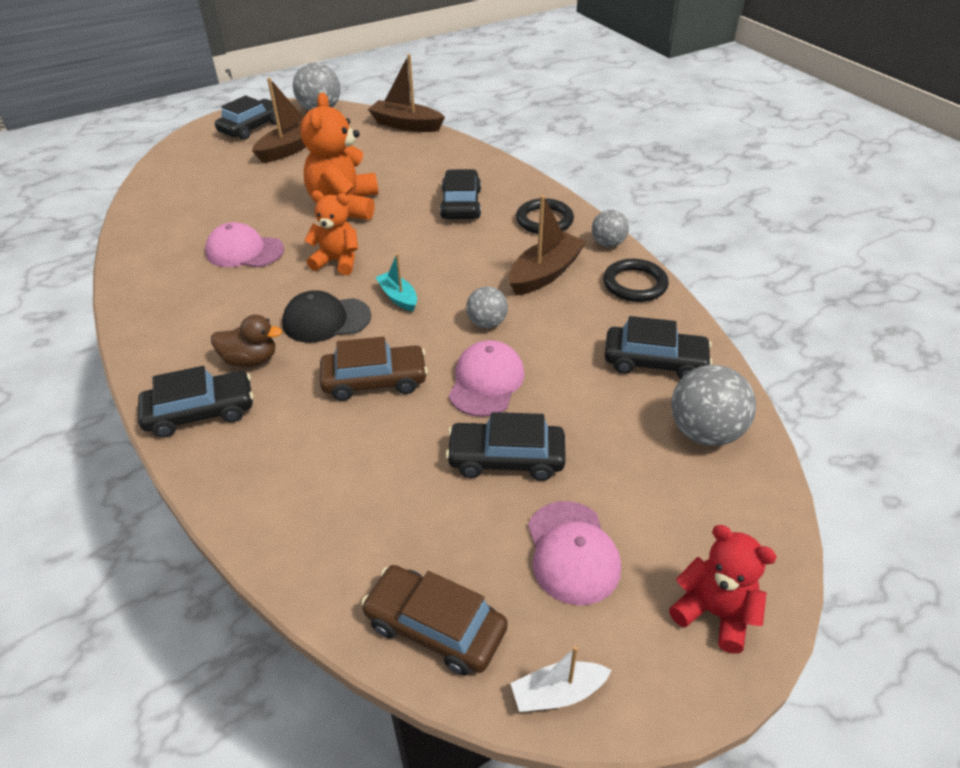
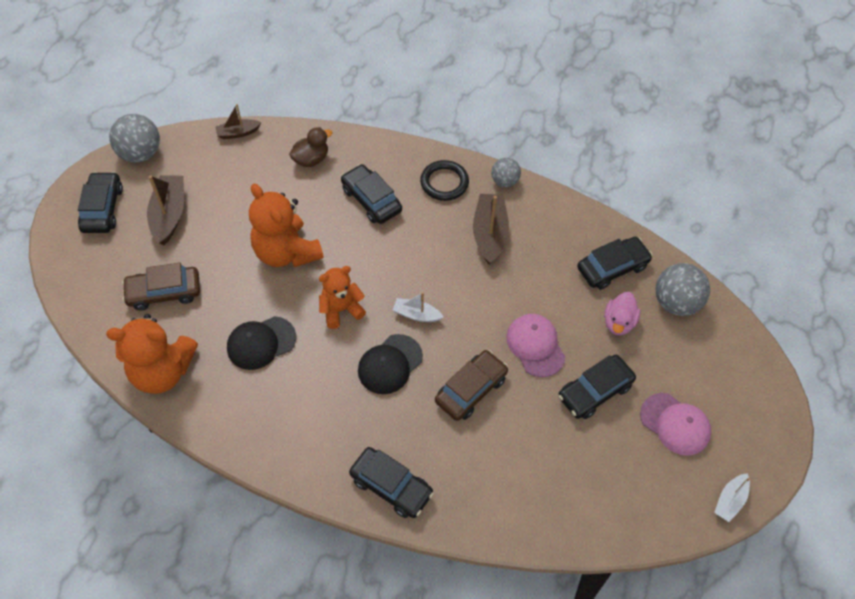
camera: 40 degrees left, 15 degrees up
(151, 232) = (162, 371): none -> orange teddy bear
(200, 412) = (391, 486): black car -> black car turned 90 degrees clockwise
(244, 251) = (261, 343): pink cap -> black cap
(250, 360) = (377, 428): brown duck -> brown duck (311, 159)
(398, 297) = (416, 314): turquoise boat -> white boat
(406, 125) = (238, 133): brown boat -> brown boat, size x0.58
(435, 627) = (651, 511): brown car -> brown car (164, 292)
(487, 323) = (493, 300): grey ball -> none
(608, 412) = (619, 322): none -> pink duck
(635, 284) = (551, 209): black ring -> none
(714, 613) = (759, 410): red teddy bear -> none

